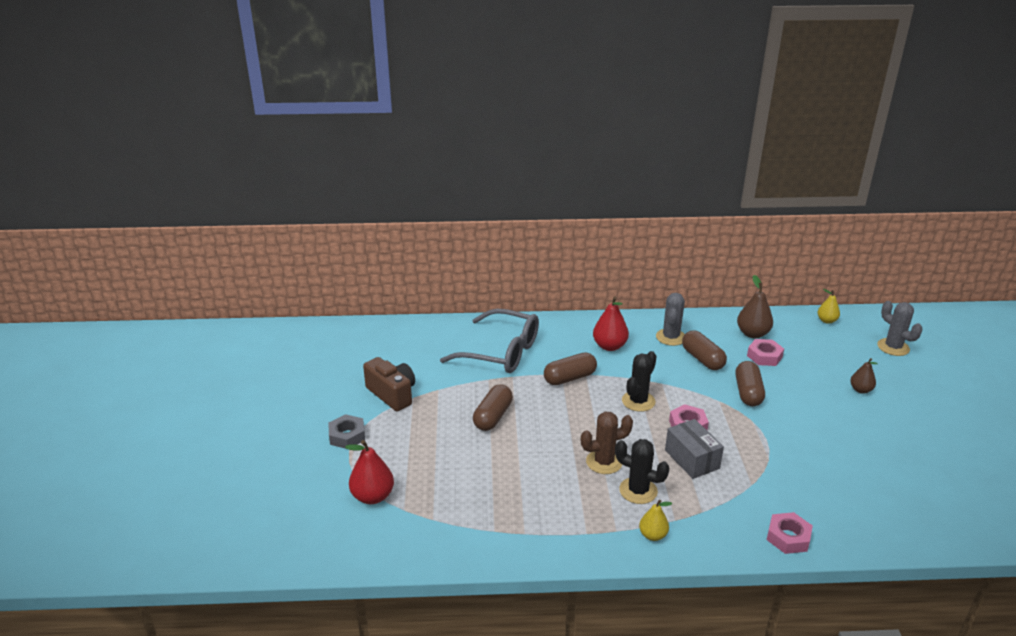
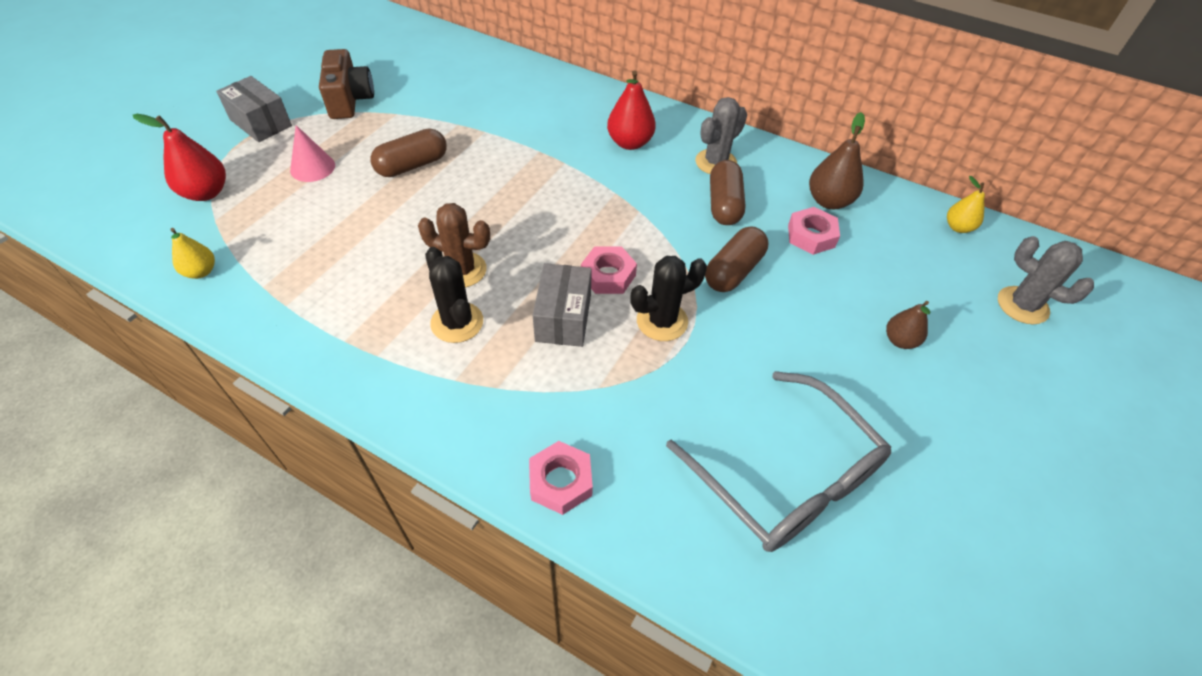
camera: 30 degrees right, 20 degrees up
(347, 436) = (261, 123): grey nut -> grey box
(427, 447) = (312, 167): none -> pink cone
(501, 352) = (505, 101): grey glasses -> grey glasses (785, 476)
(570, 378) = (542, 159): brown capsule -> none
(638, 401) = (585, 219): black cactus -> black cactus (662, 321)
(653, 535) = (408, 383): yellow pear -> yellow pear (201, 272)
(893, 347) = (1022, 305): grey cactus -> grey cactus turned 45 degrees counterclockwise

